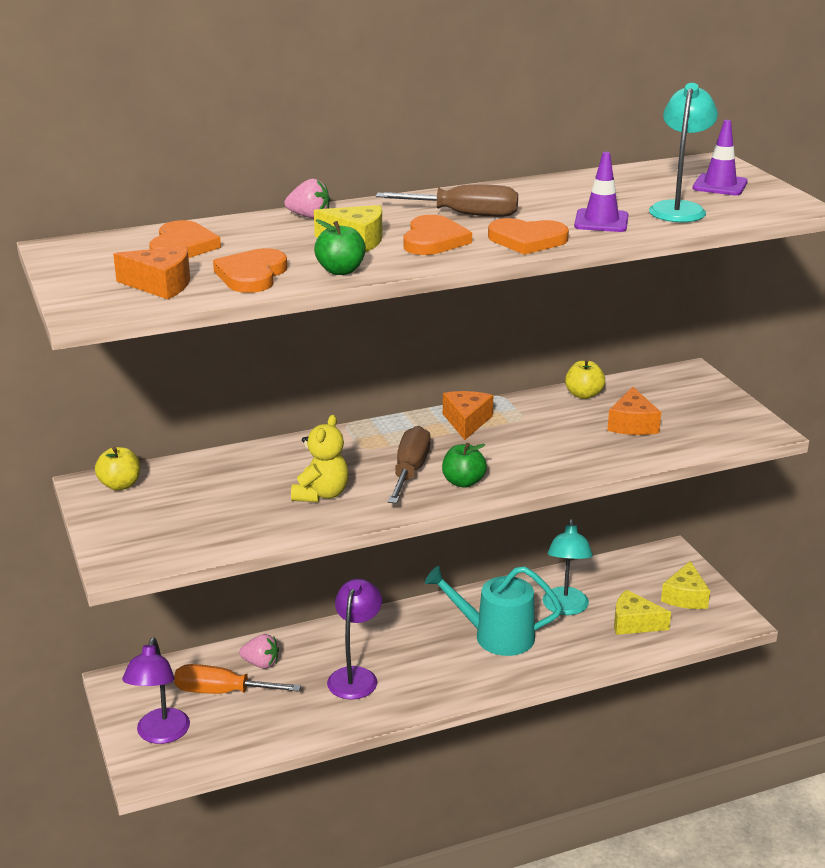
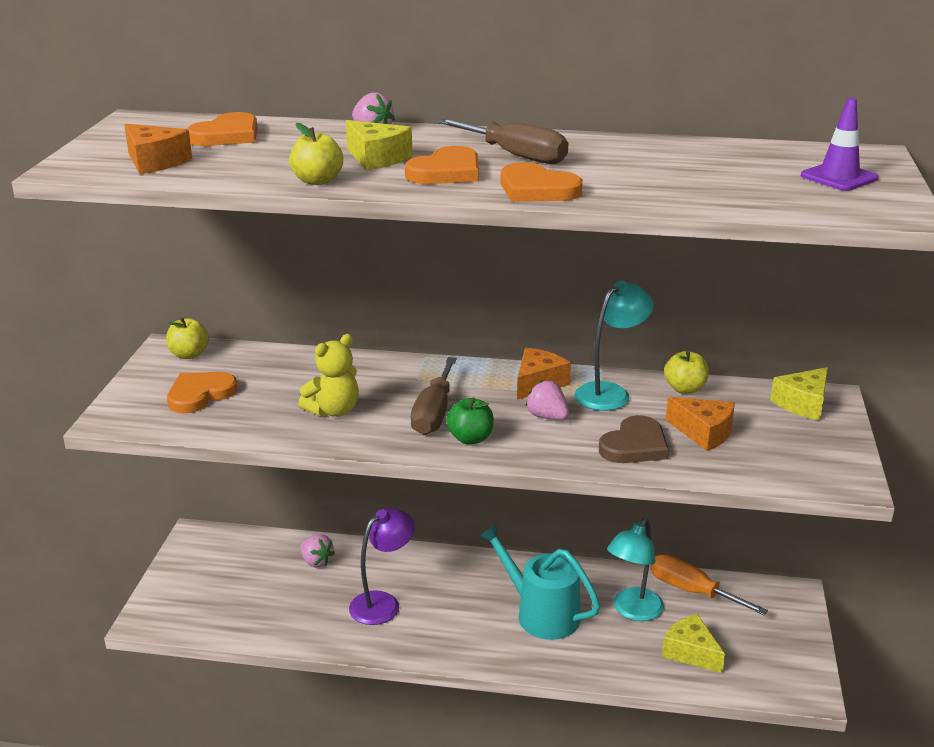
camera: 30 degrees right, 0 degrees up
(160, 734) = (186, 592): purple lamp -> none
(222, 692) = (264, 574): orange screwdriver -> orange screwdriver (692, 591)
(252, 275) = (238, 169): orange heart -> orange heart (200, 394)
(340, 271) = (317, 181): green apple -> yellow apple
(410, 471) = (434, 413): brown screwdriver -> brown screwdriver turned 150 degrees clockwise
(504, 447) = (547, 417): none -> pink strawberry
(594, 449) = (634, 445): none -> brown heart
(601, 221) = (644, 187): purple traffic cone -> none
(632, 424) = (704, 432): orange cheese -> orange cheese turned 90 degrees counterclockwise
(679, 208) = (751, 191): turquoise lamp -> turquoise lamp (610, 393)
(685, 597) = (770, 645): yellow cheese -> yellow cheese (803, 404)

